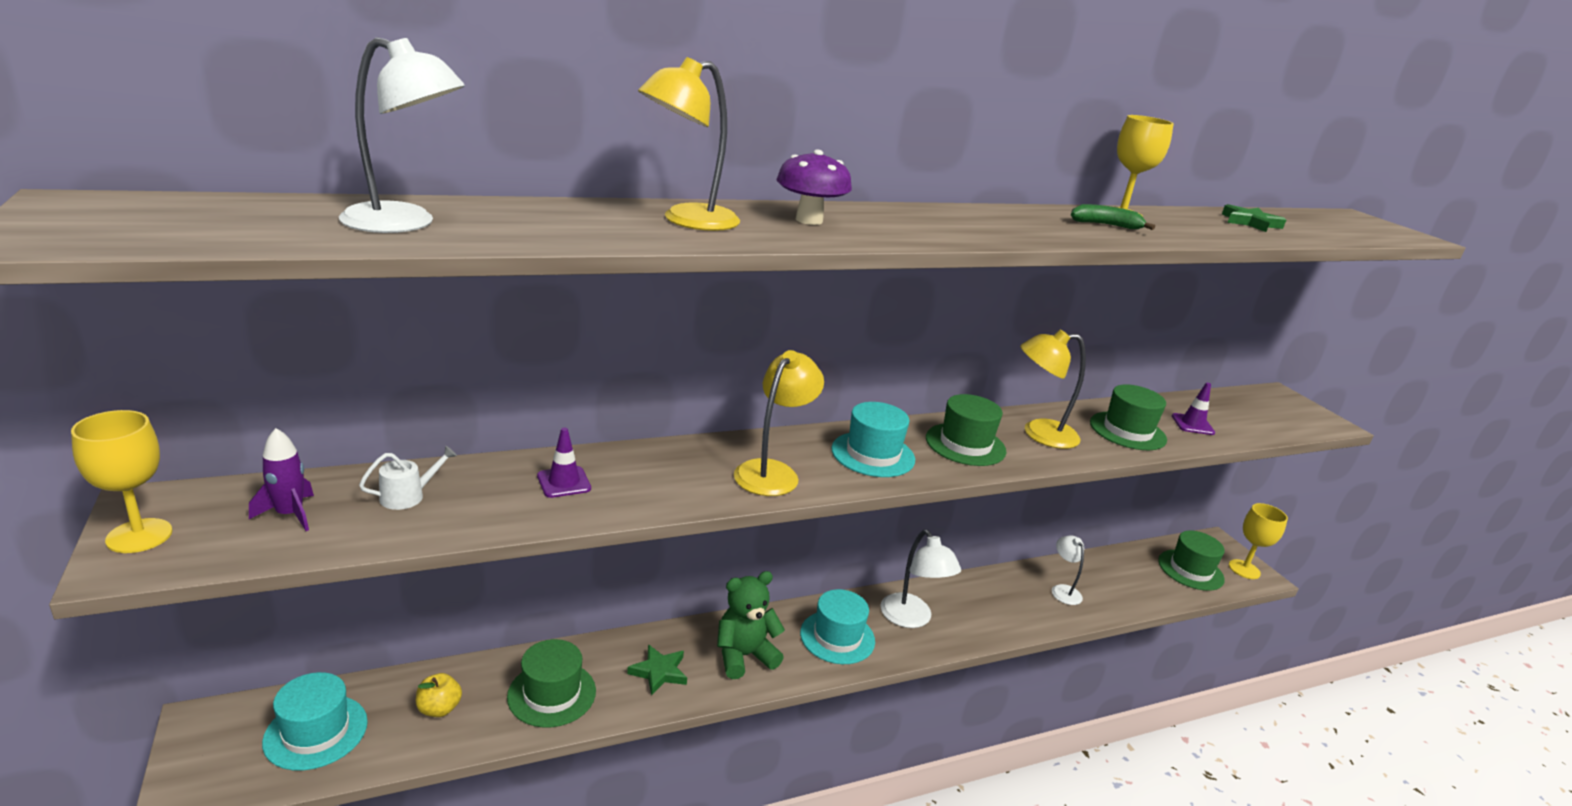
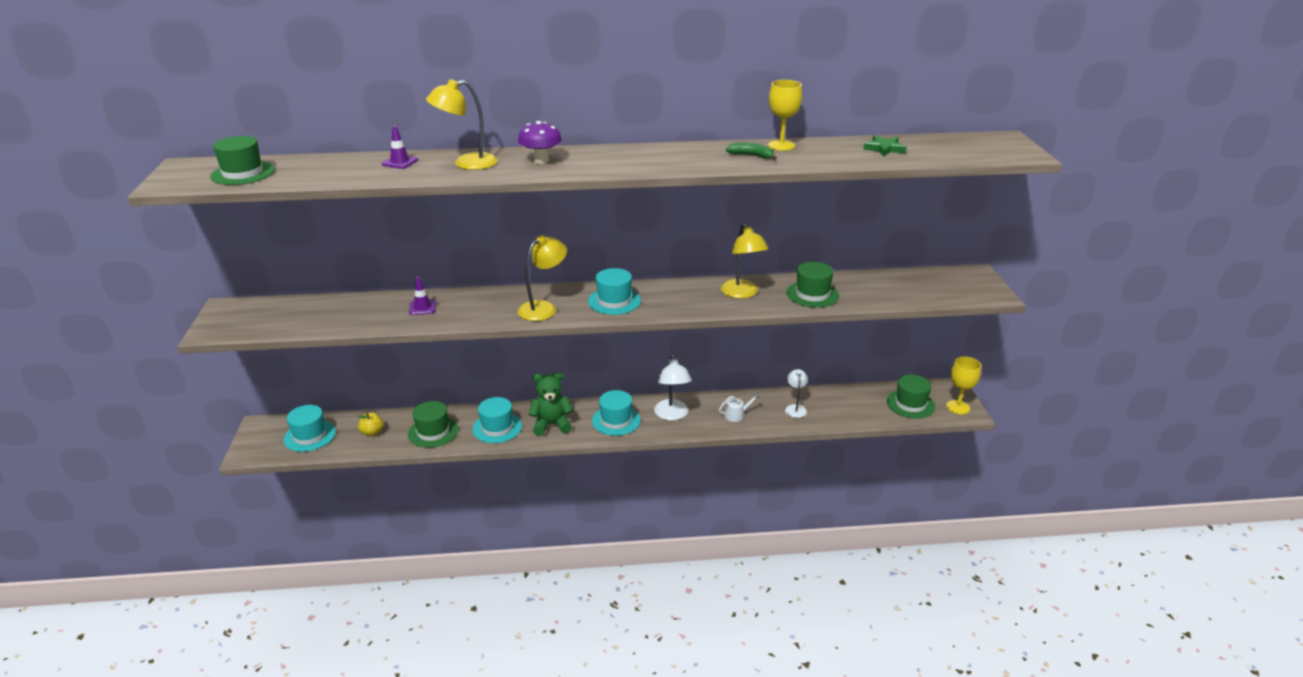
camera: 20 degrees right, 5 degrees up
(139, 536) = (218, 321): yellow goblet -> none
(290, 514) = (284, 315): purple rocket -> none
(405, 223) = (318, 171): white lamp -> none
(407, 496) = (341, 310): white watering can -> white watering can (737, 415)
(659, 672) = (497, 427): green star -> turquoise hat
(965, 444) = (682, 298): green hat -> green hat (242, 173)
(1039, 434) = (742, 293): yellow lamp -> yellow lamp turned 120 degrees counterclockwise
(1192, 424) = (871, 292): purple traffic cone -> purple traffic cone (400, 162)

